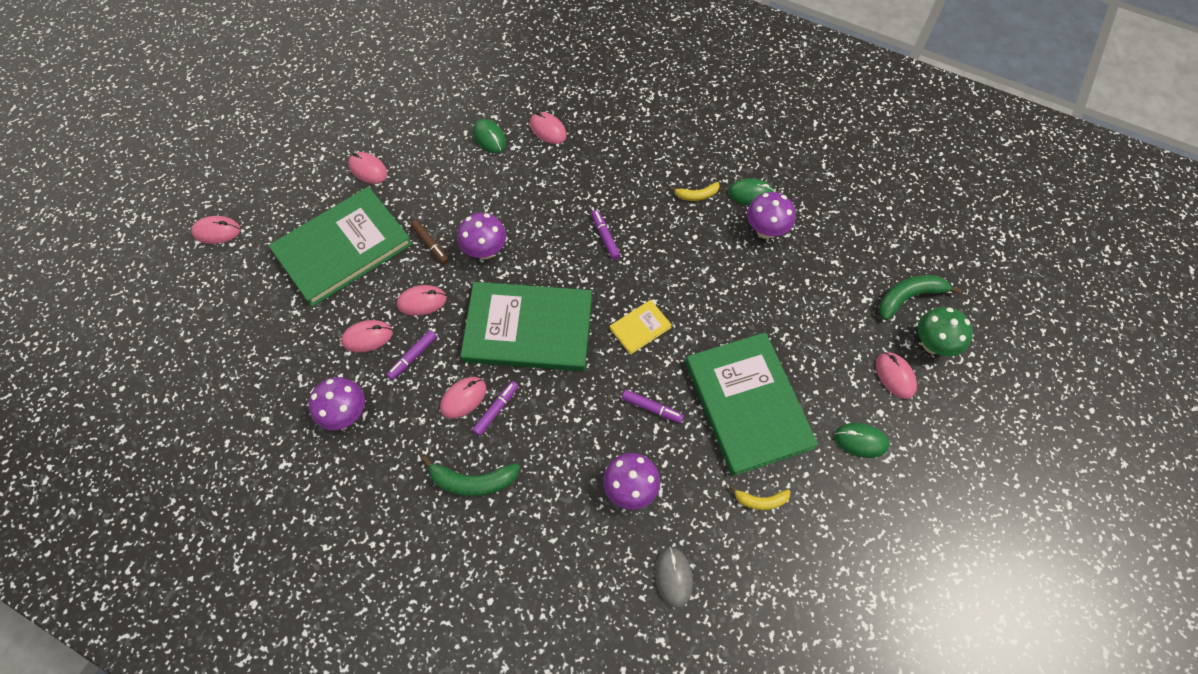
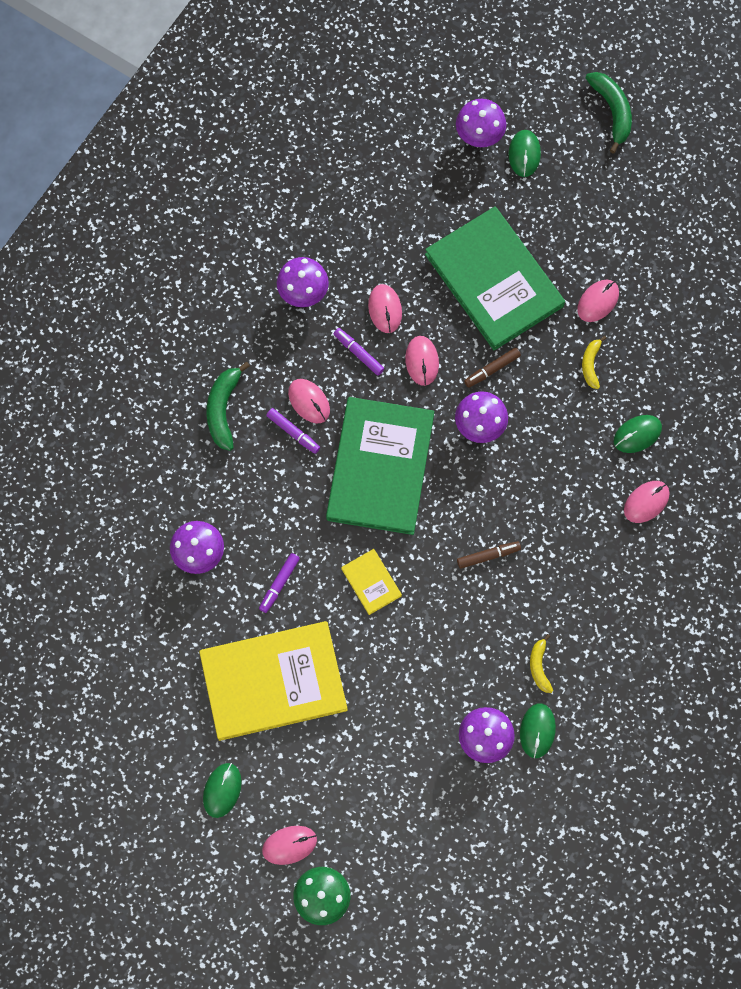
camera: 95 degrees right, 10 degrees up
(193, 269) = (479, 137): none -> purple mushroom
(217, 231) = (524, 154): pink mouse -> green mouse
(605, 237) = (488, 556): purple marker -> brown marker
(673, 577) = (113, 584): grey mouse -> none
(747, 404) = (273, 681): green book -> yellow book
(760, 500) = (173, 677): yellow banana -> yellow banana (591, 364)
(908, 297) = (383, 886): green banana -> green banana (612, 111)

